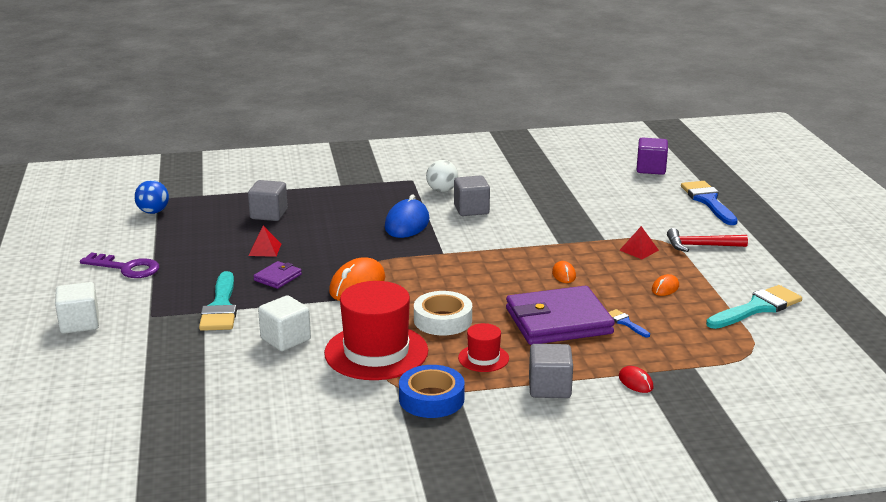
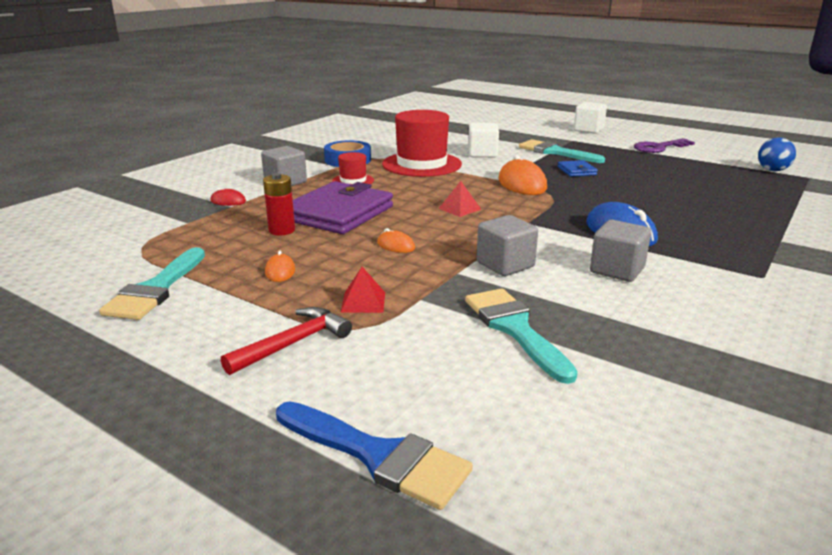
camera: 135 degrees right, 0 degrees up
(265, 249) = (636, 179): red pyramid -> red pyramid (459, 209)
(269, 214) = (719, 196): grey cube -> grey cube (505, 265)
(278, 277) = (576, 171): purple wallet -> blue wallet
(442, 190) = (702, 278): white ball -> none
(443, 320) = (420, 187): white tape -> none
(584, 210) = (515, 329): none -> turquoise brush
(625, 323) = (282, 230): blue brush -> red battery
(651, 169) = (602, 504): purple cube -> none

